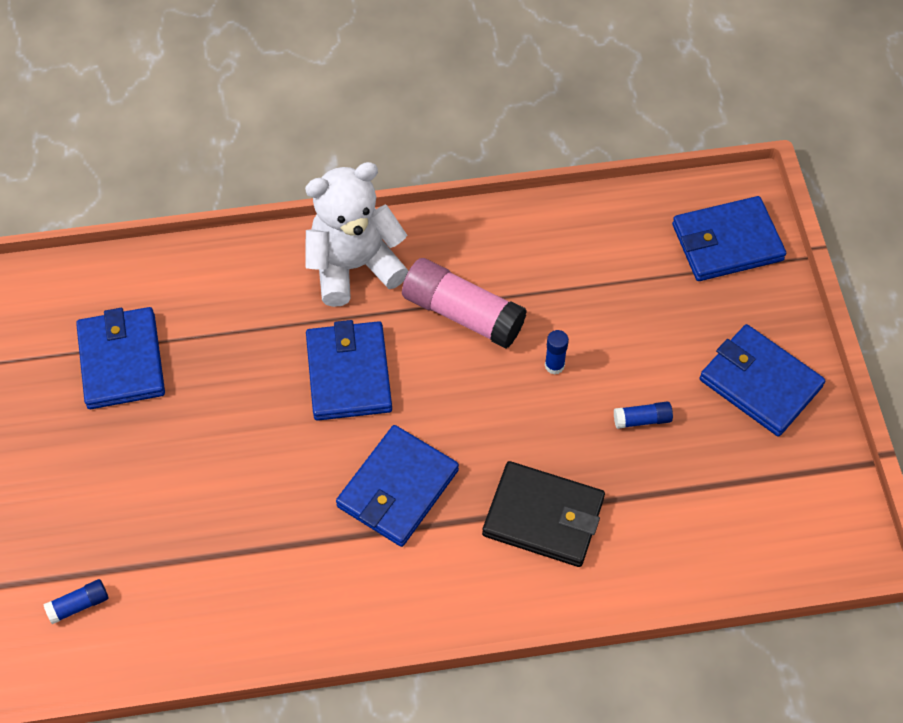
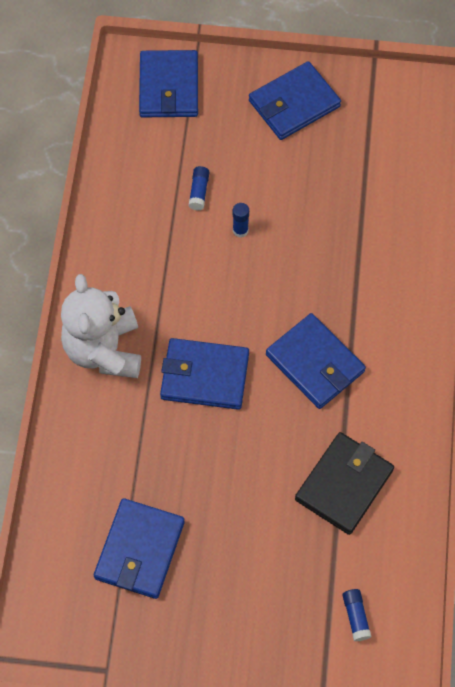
camera: 75 degrees left, 5 degrees up
(121, 361) = (140, 550): blue wallet -> blue wallet turned 75 degrees counterclockwise
(462, 313) = (174, 282): pink glue stick -> none
(543, 516) = (363, 271): black wallet -> black wallet (344, 485)
(642, 420) = (302, 186): blue glue stick -> blue glue stick (199, 192)

